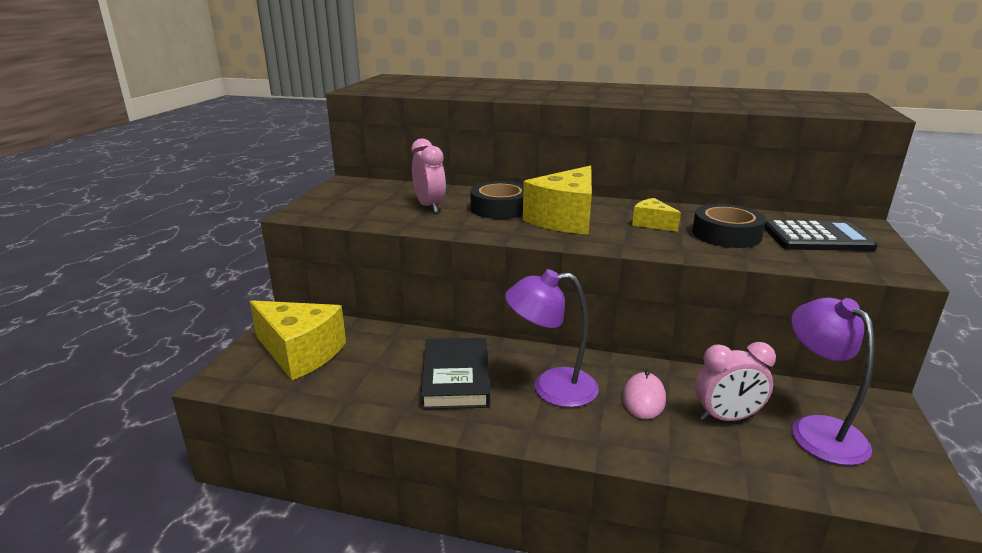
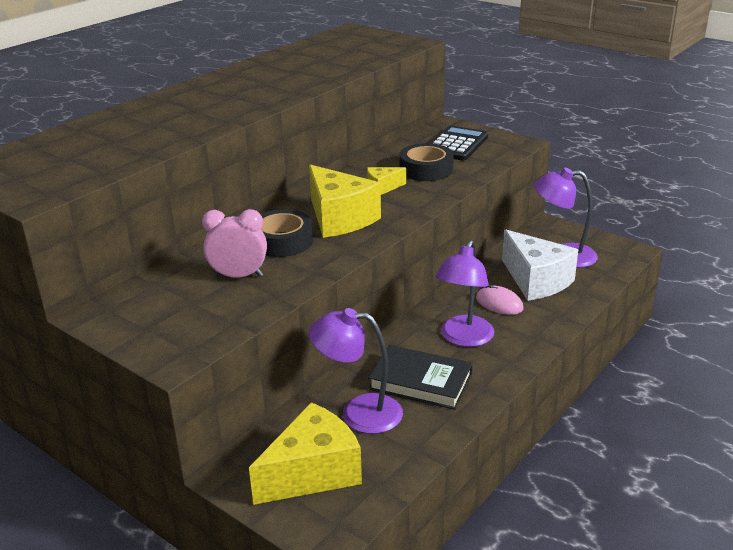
camera: 65 degrees left, 5 degrees up
(389, 355) = (358, 413): none -> purple lamp
(726, 418) = (536, 280): pink clock -> white cheese

